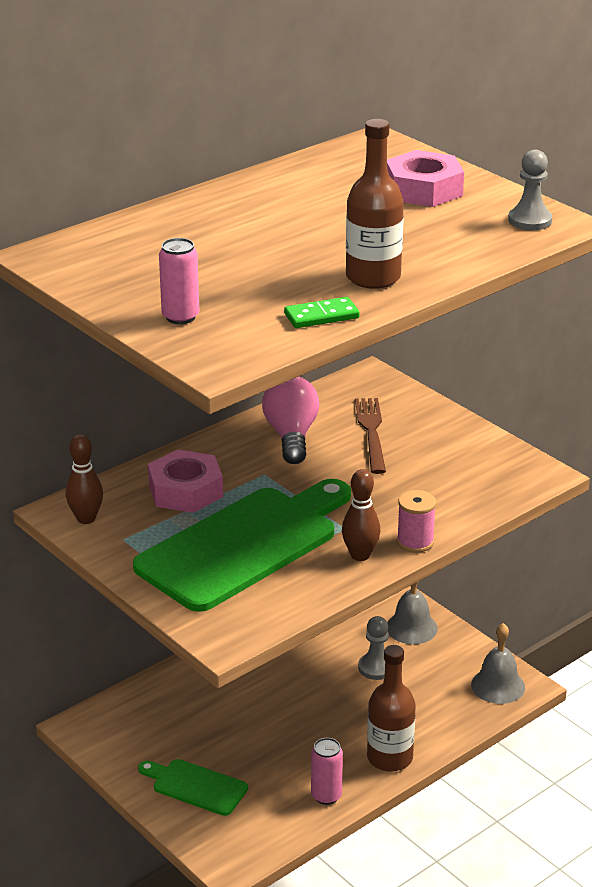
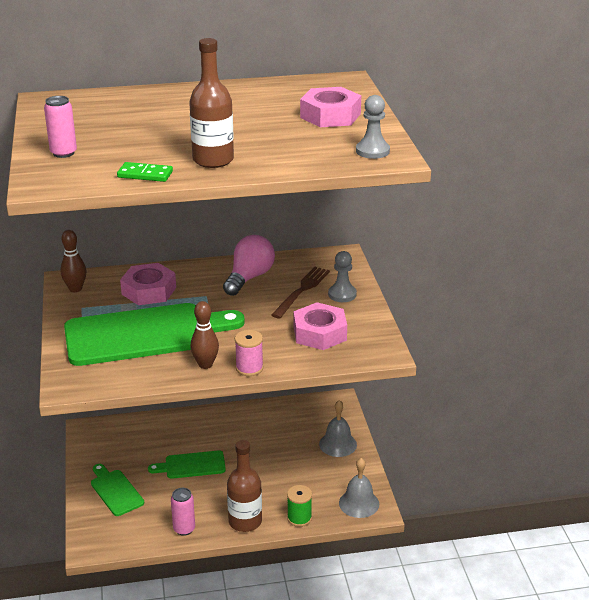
camera: 30 degrees right, 0 degrees up
(261, 718) = (191, 465): none -> green cutting board
(376, 668) = (291, 461): grey pawn -> grey pawn (342, 294)
(448, 475) = (320, 333): none -> pink nut
(448, 729) = (299, 518): none -> green spool

